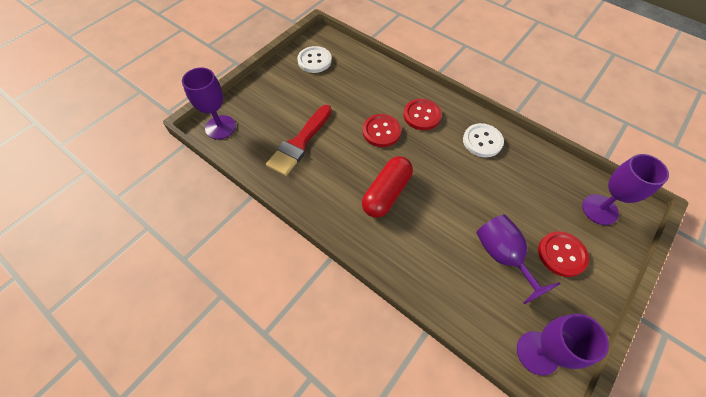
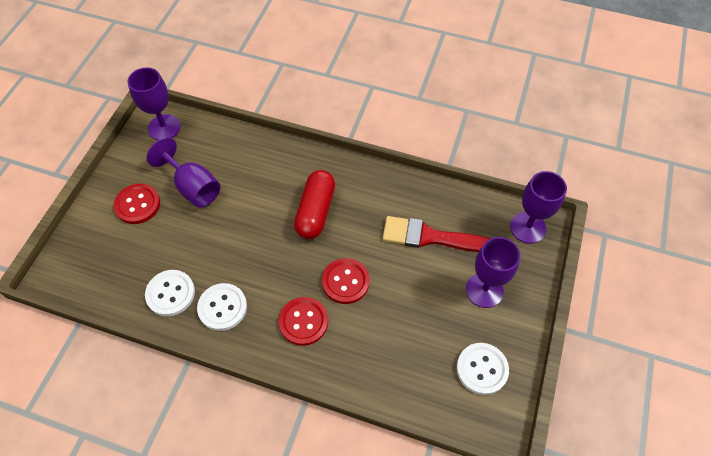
camera: 160 degrees right, 0 degrees up
(299, 143) = (430, 237): red brush -> red brush turned 90 degrees counterclockwise
(525, 163) = (170, 293): none -> white button
(599, 209) = (92, 262): purple goblet -> purple goblet (484, 290)

